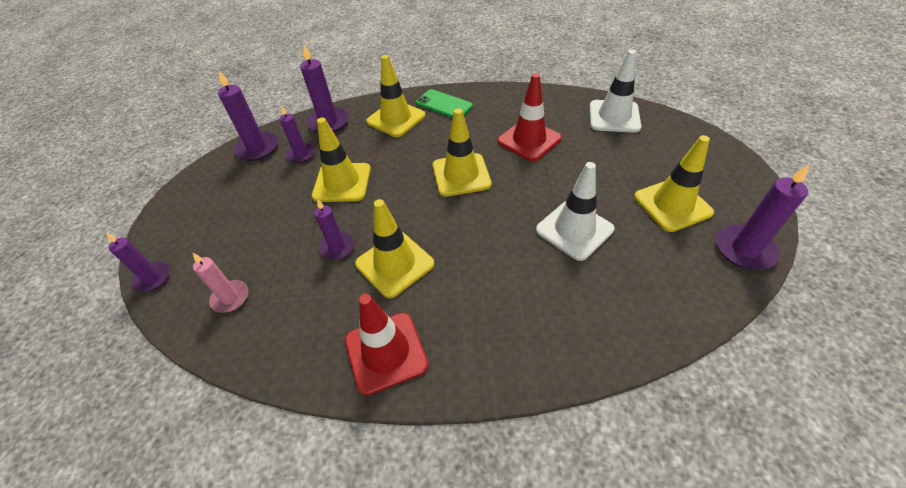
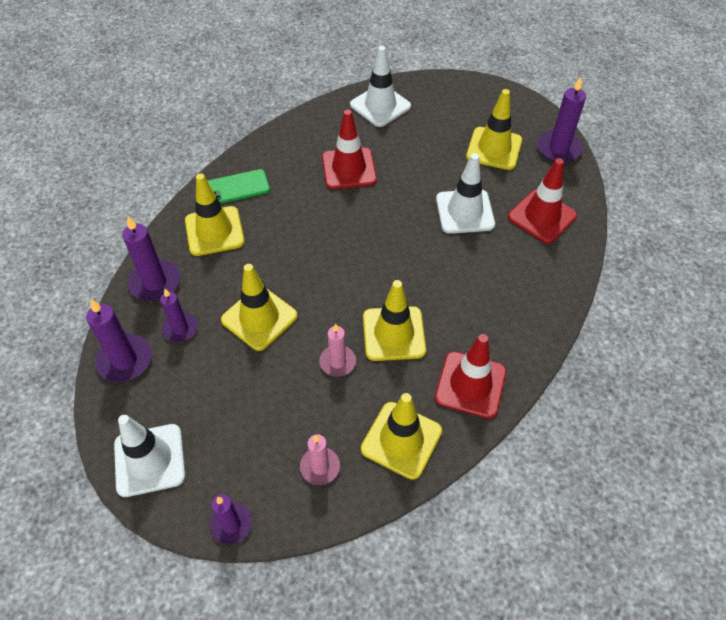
camera: 55 degrees left, 5 degrees up
(186, 206) = (149, 460): none -> white traffic cone
(337, 247) = (337, 362): purple candle -> pink candle
(461, 175) = (341, 234): yellow traffic cone -> yellow traffic cone (401, 440)
(642, 288) = (542, 216): none -> red traffic cone

